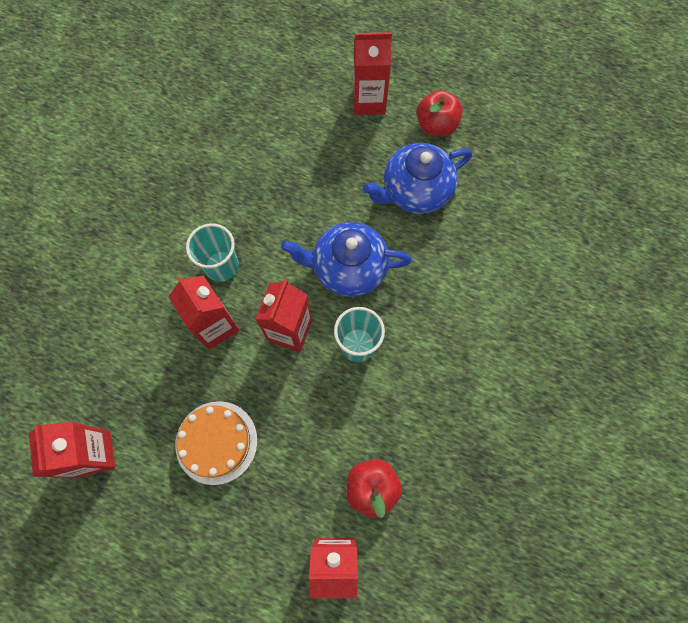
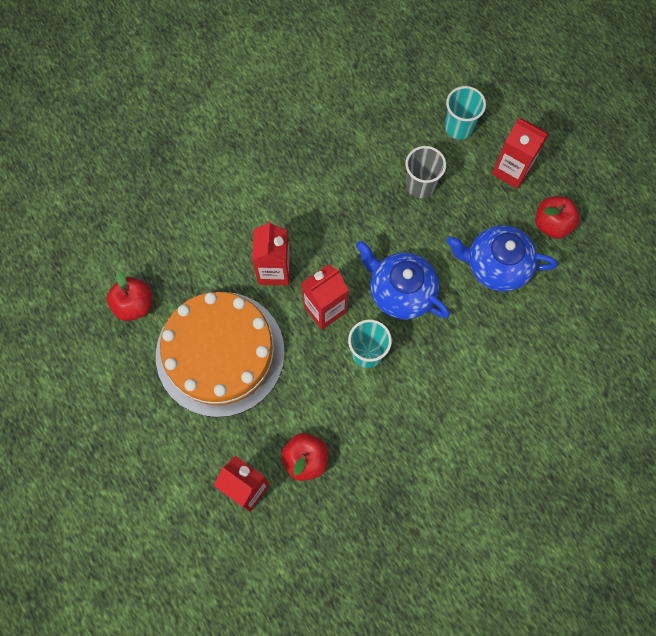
camera: 35 degrees right, 0 degrees up
(94, 453) = (134, 305): red carton -> red apple
(216, 442) = (220, 353): orange cake -> orange cake, size x1.86
(221, 266) = (308, 229): turquoise cup -> turquoise cup (459, 127)
(298, 162) = (420, 185): none -> grey cup

